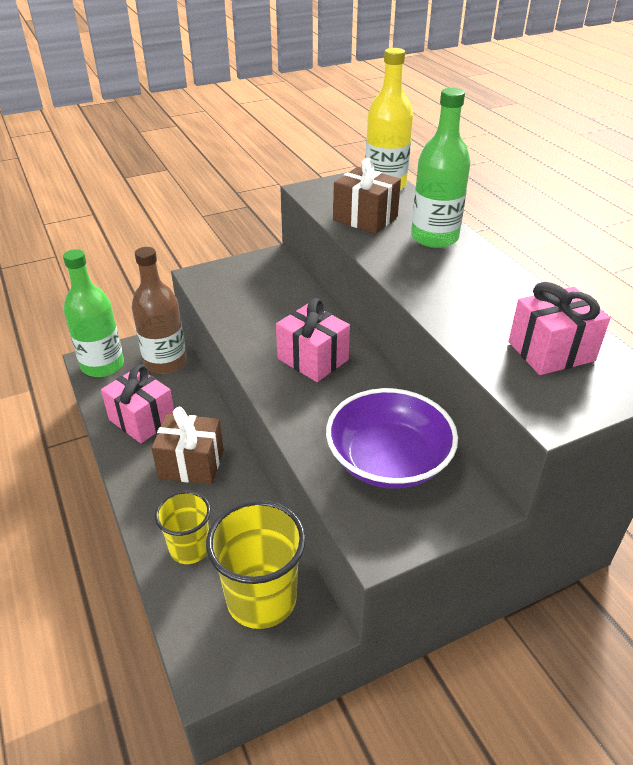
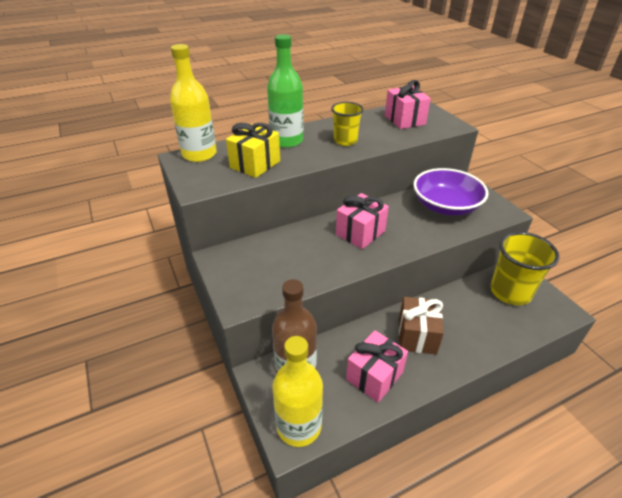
camera: 90 degrees left, 0 degrees up
(102, 365) = (299, 426): green bottle -> yellow bottle
(190, 548) = (490, 328): yellow cup -> yellow cup (345, 141)
(365, 218) = (255, 164): brown gift -> yellow gift

